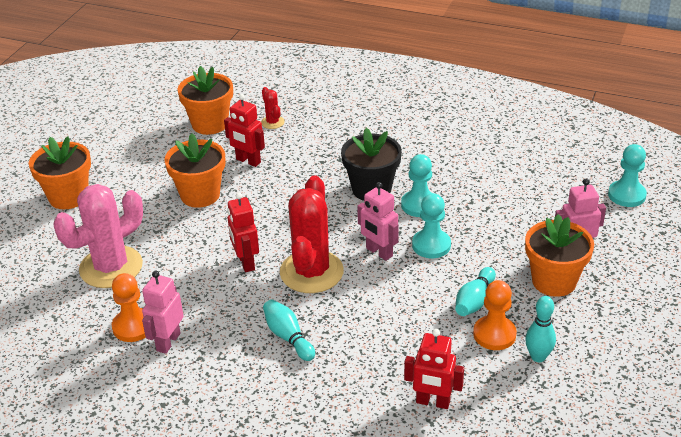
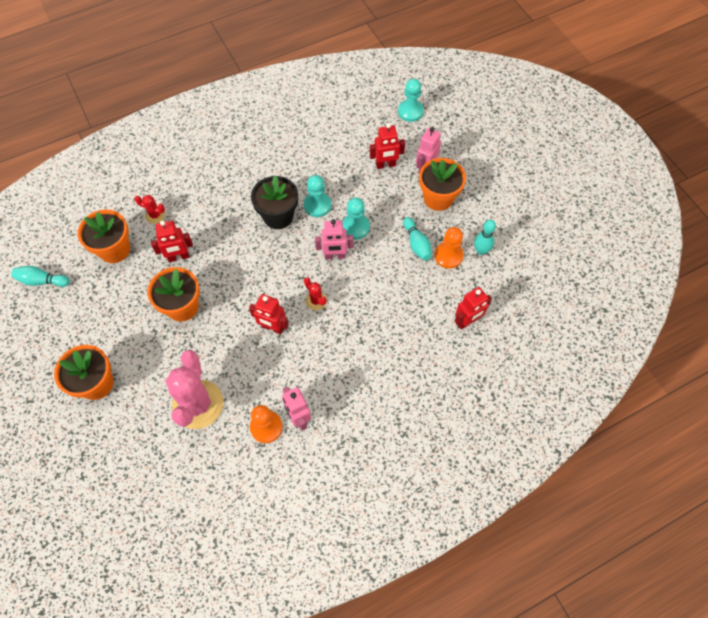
camera: 50 degrees left, 25 degrees up
(288, 337) = (356, 352): turquoise bowling pin -> turquoise bowling pin (42, 281)
(311, 272) = (316, 301): red cactus -> red cactus, size x0.44
(535, 219) = (385, 165): none -> red robot

